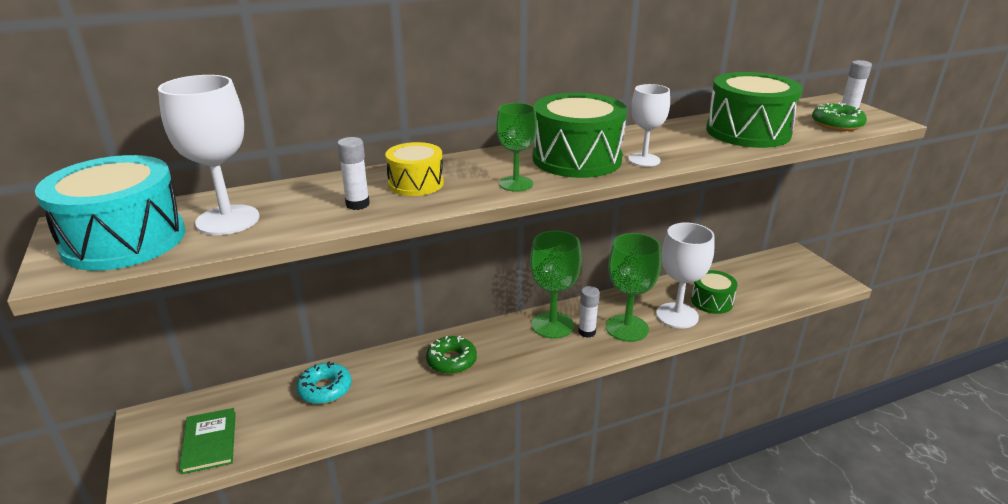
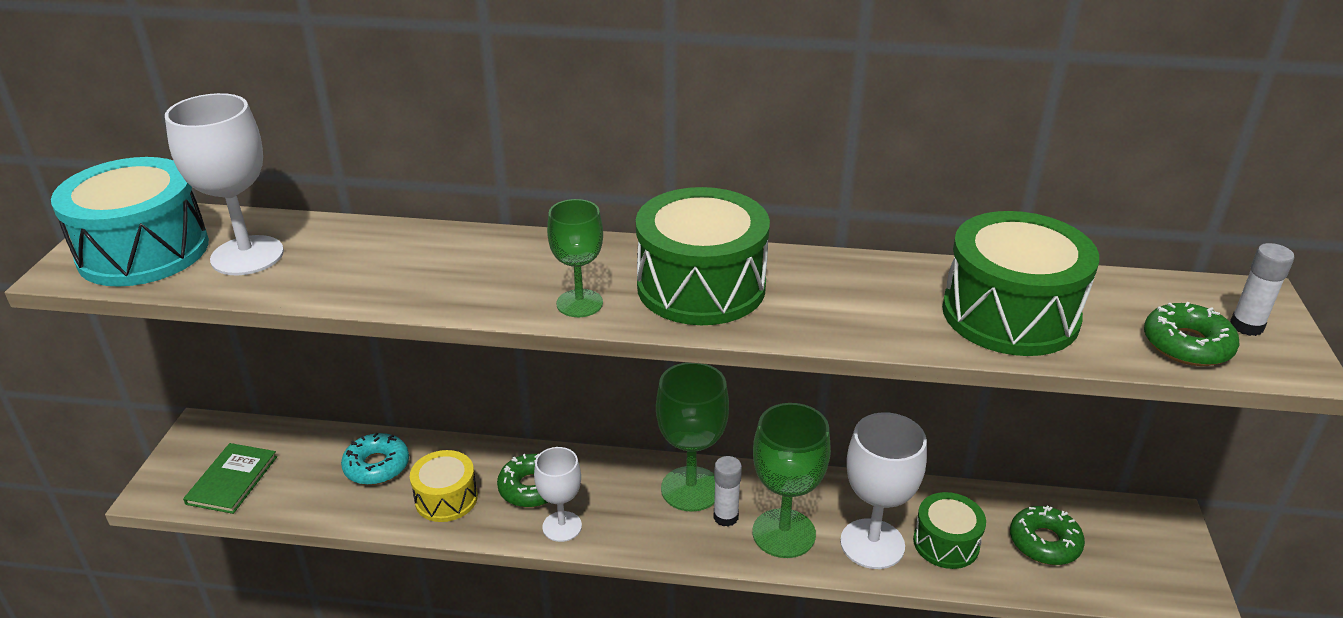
camera: 30 degrees right, 5 degrees up
(357, 204) = (382, 276): white glue stick -> none
(416, 183) = (472, 265): yellow drum -> yellow drum (446, 498)
(644, 160) = (787, 317): white goblet -> white goblet (562, 526)
(755, 284) = (1044, 542): none -> green donut

